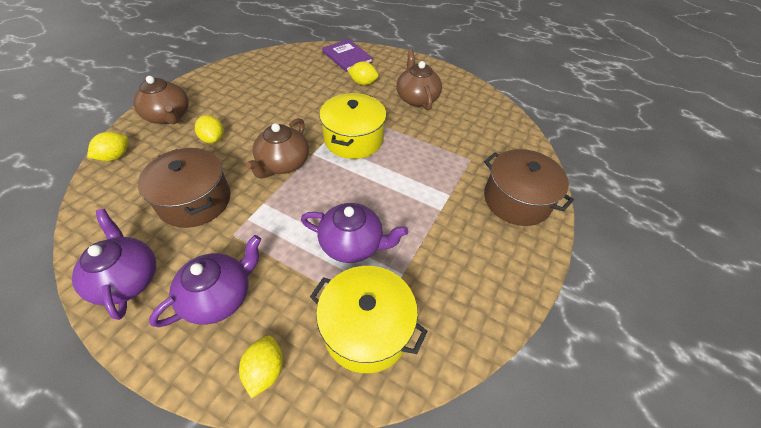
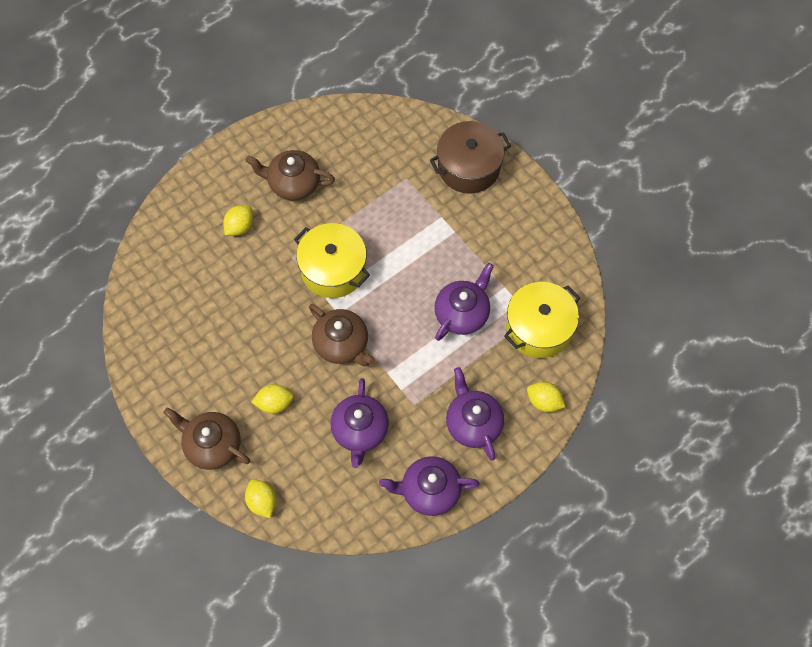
camera: 65 degrees left, 15 degrees up
(169, 116) = (212, 445): brown teapot -> brown teapot turned 135 degrees counterclockwise
(195, 200) = (360, 430): brown pot -> purple teapot
(347, 57) = (176, 225): purple book -> none

